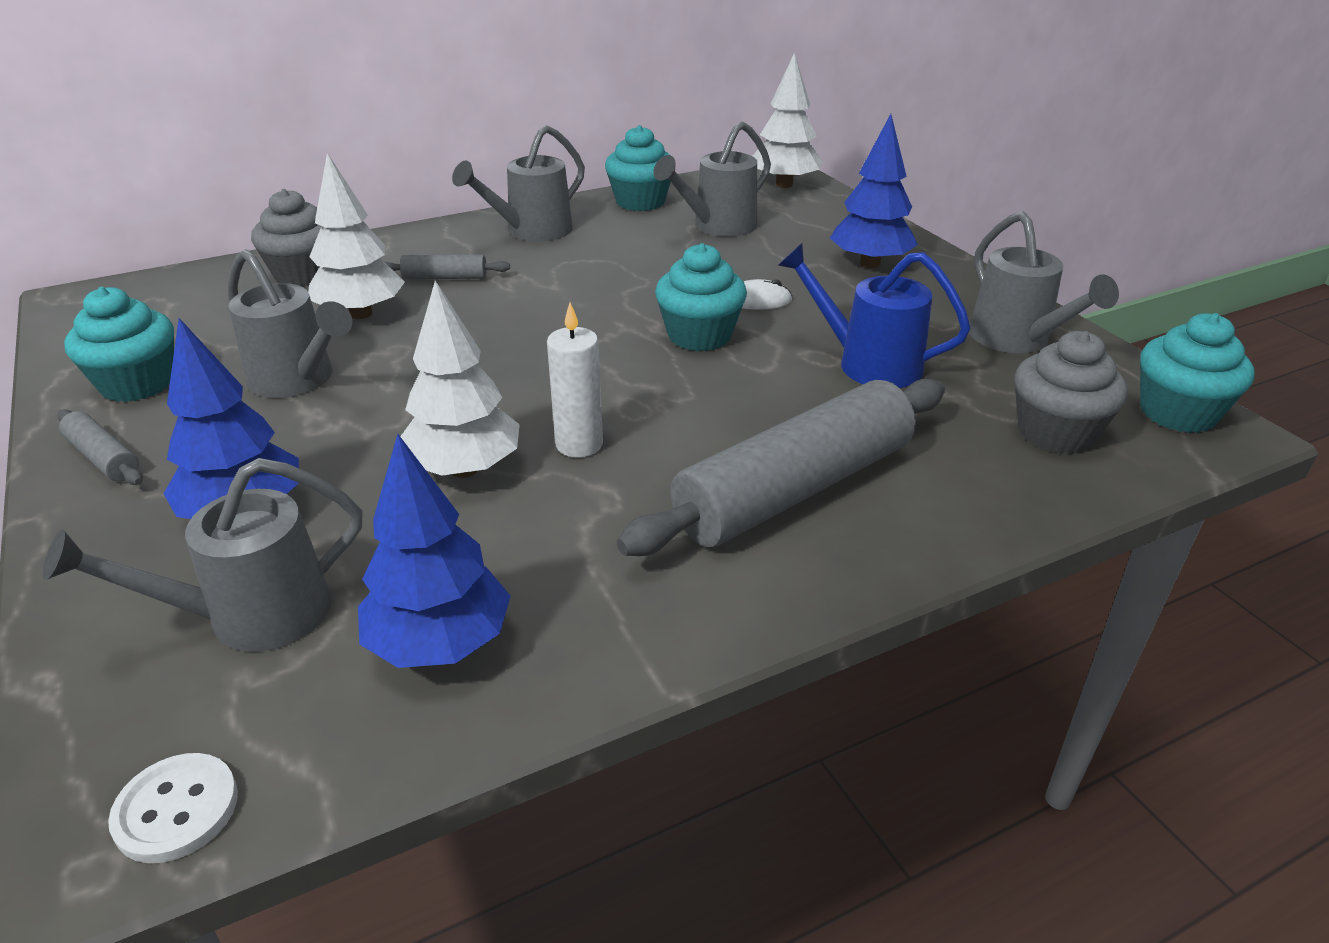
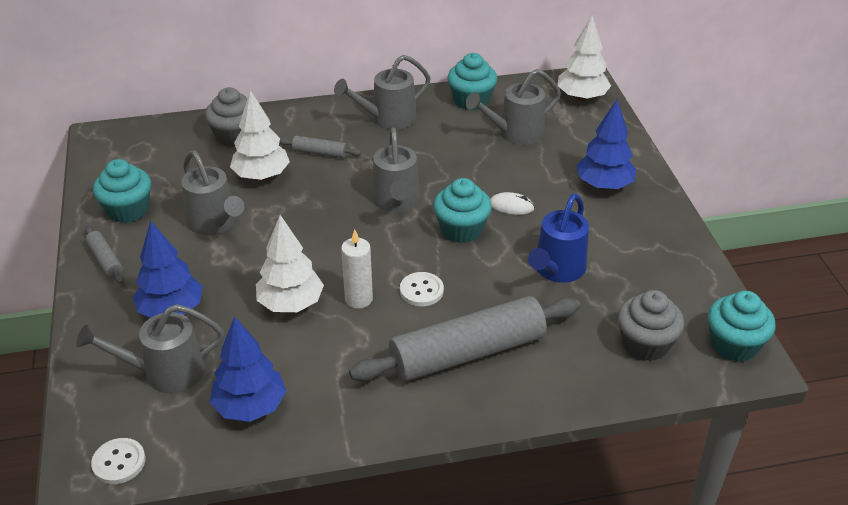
camera: 15 degrees right, 5 degrees up
(677, 418) = (421, 290): none -> white button
(867, 363) = (556, 270): blue watering can -> blue watering can turned 105 degrees counterclockwise
(1017, 340) = (666, 269): grey watering can -> grey watering can (396, 202)

